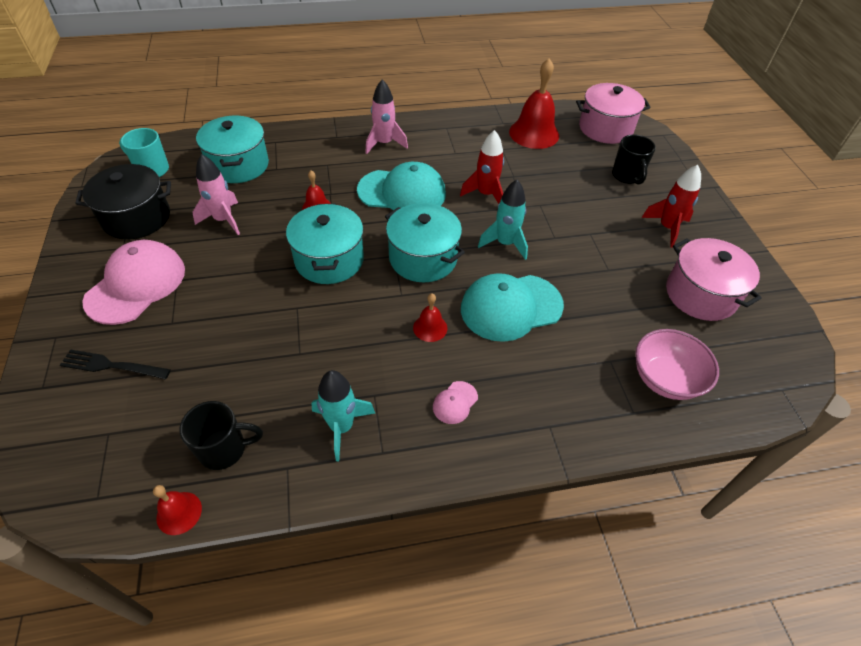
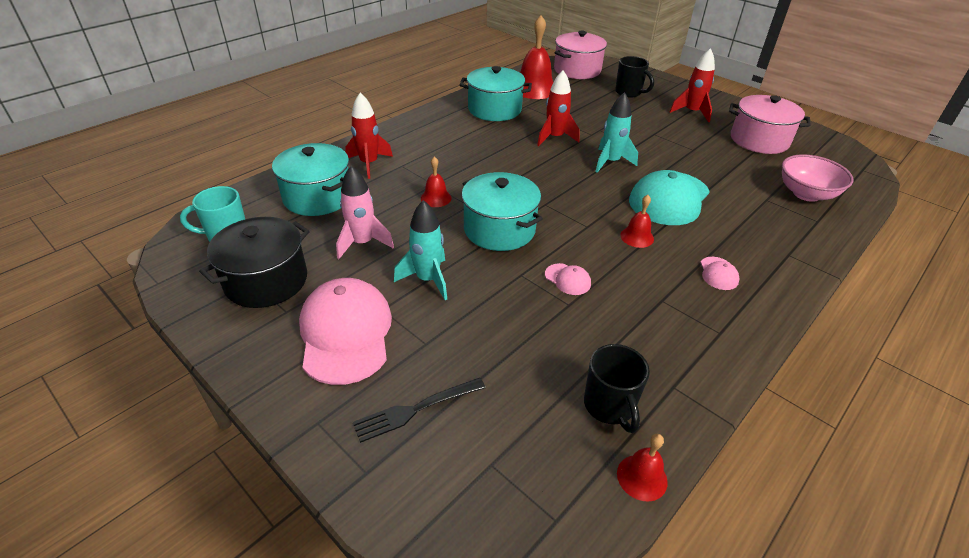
camera: 35 degrees left, 10 degrees down
(224, 449) = (609, 406): black mug -> black mug turned 120 degrees clockwise
(305, 152) = (369, 164): none -> red rocket
(325, 332) = (567, 279): none -> pink cap
(341, 427) = (671, 334): turquoise rocket -> turquoise rocket (428, 279)
(384, 143) = (431, 134): pink rocket -> none
(402, 192) = (492, 160): turquoise cap -> none
(423, 258) = (568, 196): turquoise pot -> turquoise pot (494, 109)

